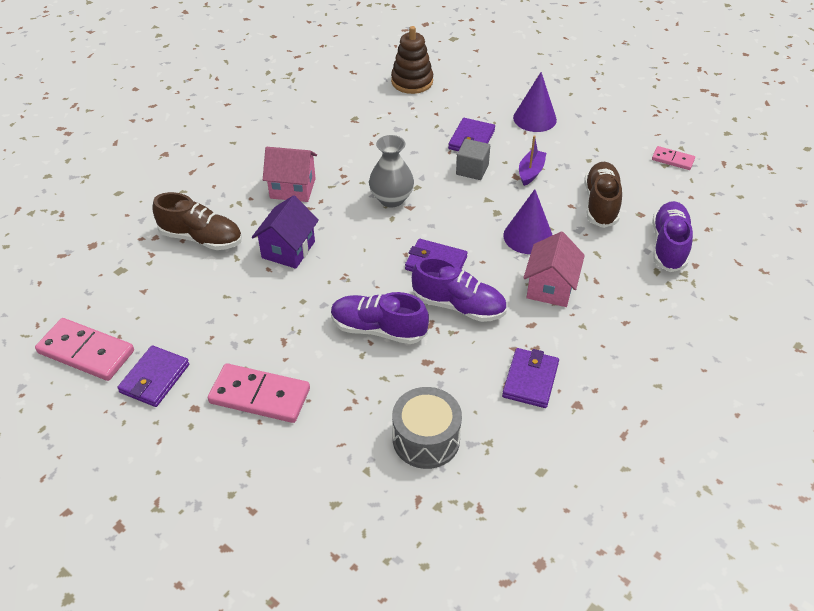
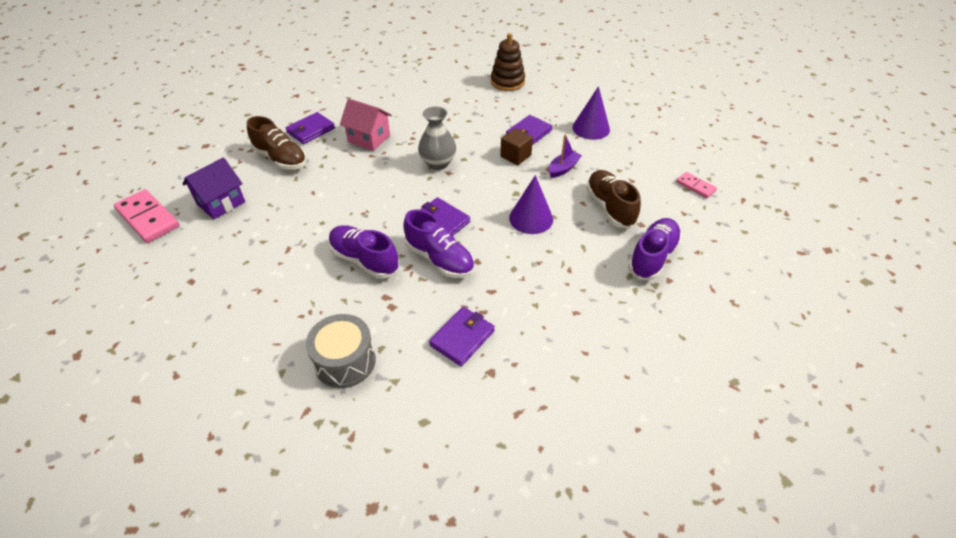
camera: 20 degrees right, 0 degrees up
(155, 378) = (179, 251): purple wallet -> purple wallet (311, 130)
(259, 396) = (242, 286): pink domino -> none
(288, 249) = (336, 182): purple house -> purple house (221, 203)
(472, 170) = (515, 156): grey cube -> brown cube
(550, 287) = (525, 265): pink house -> none
(601, 204) = (610, 207): brown shoe -> brown shoe turned 45 degrees counterclockwise

